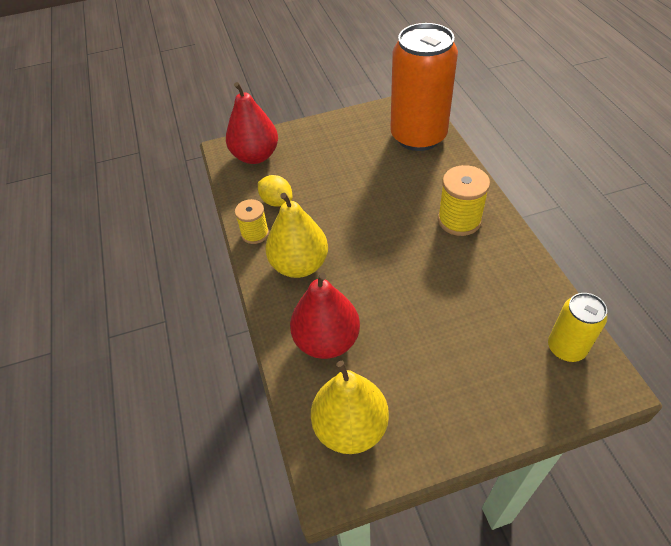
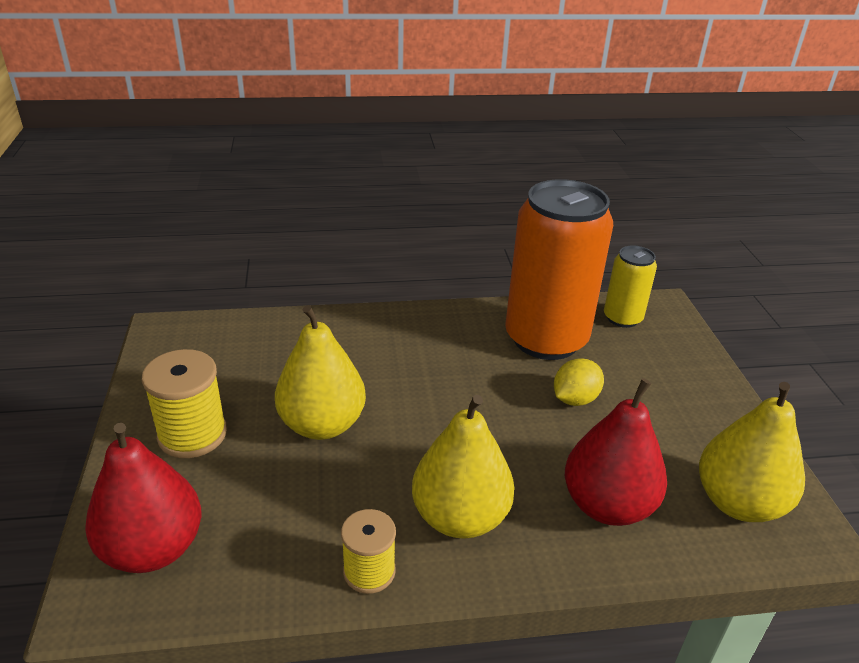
camera: 85 degrees left, 15 degrees down
(277, 201) = (301, 529): yellow lemon -> yellow lemon (575, 399)
(356, 189) = (322, 424): none -> yellow pear
(418, 136) = (243, 341): orange can -> orange can (546, 339)
(459, 220) = (425, 343): yellow spool -> yellow spool (192, 434)

